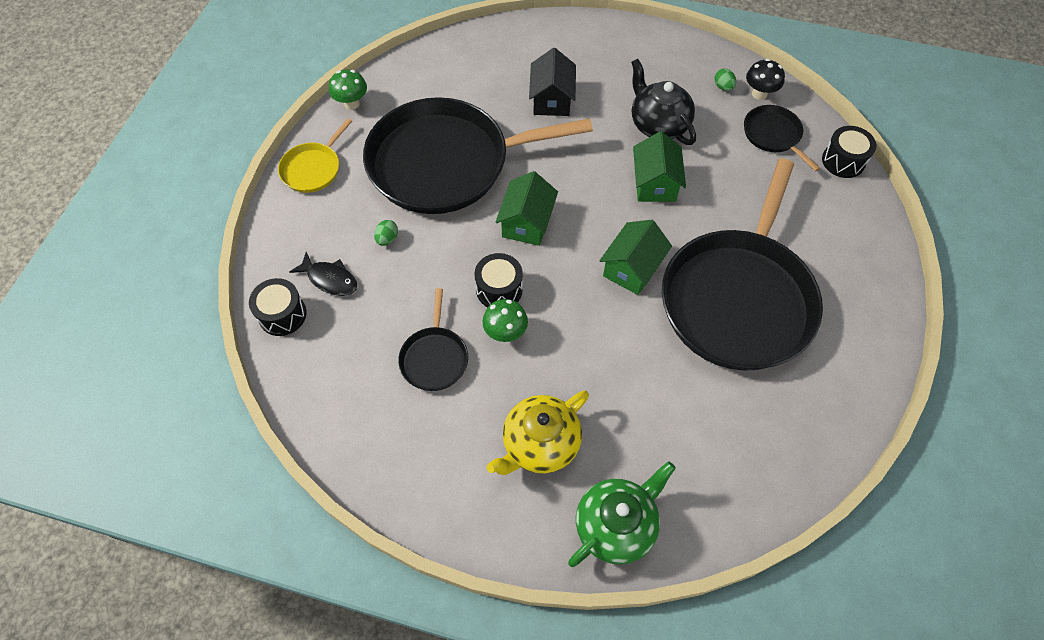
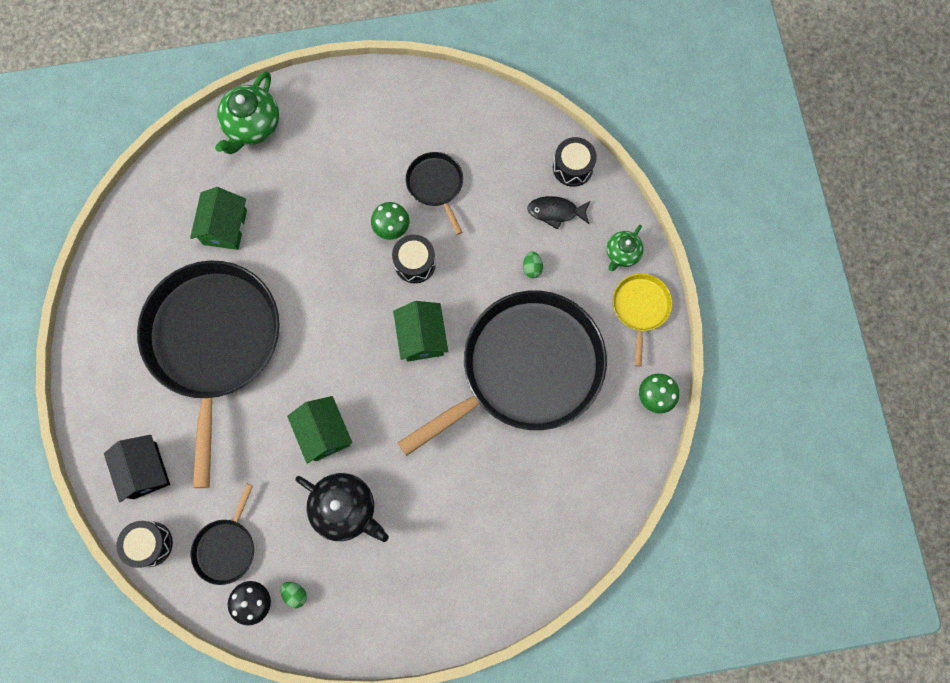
camera: 155 degrees right, 15 degrees up
(295, 217) = (622, 253): none -> green teapot
(539, 444) = (327, 156): yellow teapot -> none
(551, 99) = (464, 493): black house -> black house (145, 470)
(632, 268) = (313, 332): green house -> green house (225, 227)
(773, 135) = (226, 547): black pan -> black pan turned 75 degrees clockwise

